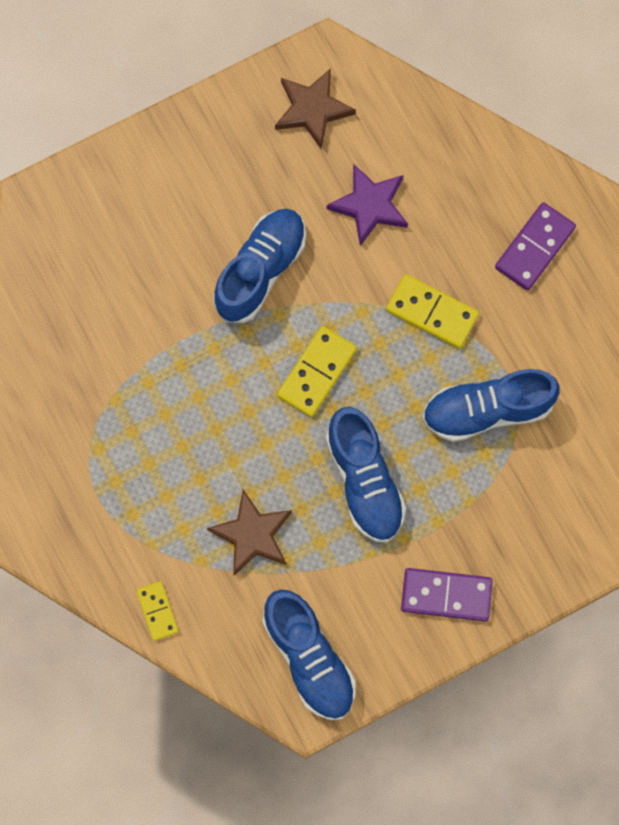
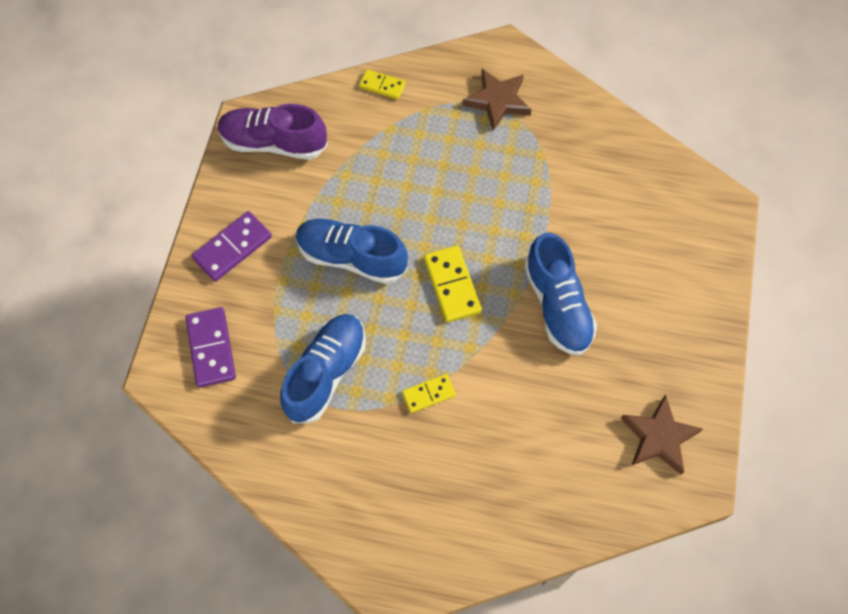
camera: 130 degrees right, 10 degrees down
(252, 534) = (379, 168): brown star -> brown star (498, 101)
(309, 658) = (274, 143): blue shoe -> purple shoe
(369, 206) = (547, 416): purple star -> none
(432, 312) = (428, 394): yellow domino -> yellow domino, size x0.62
(535, 248) = (413, 510): purple domino -> purple domino (211, 348)

